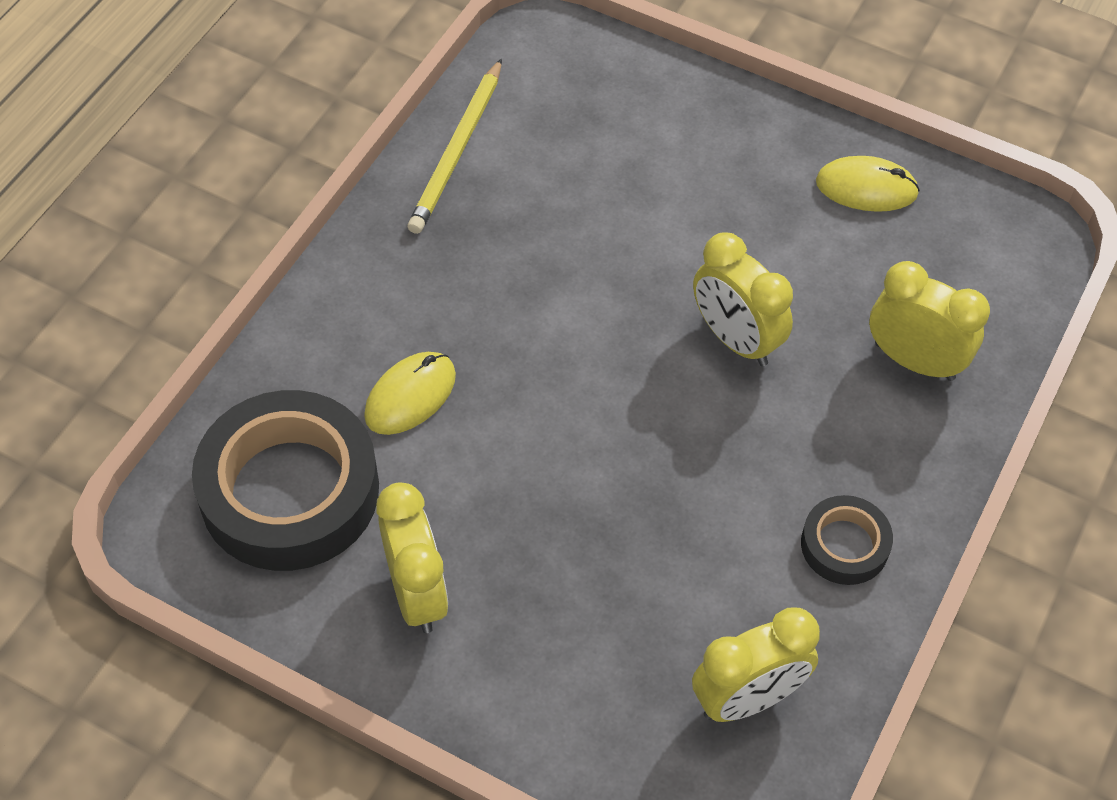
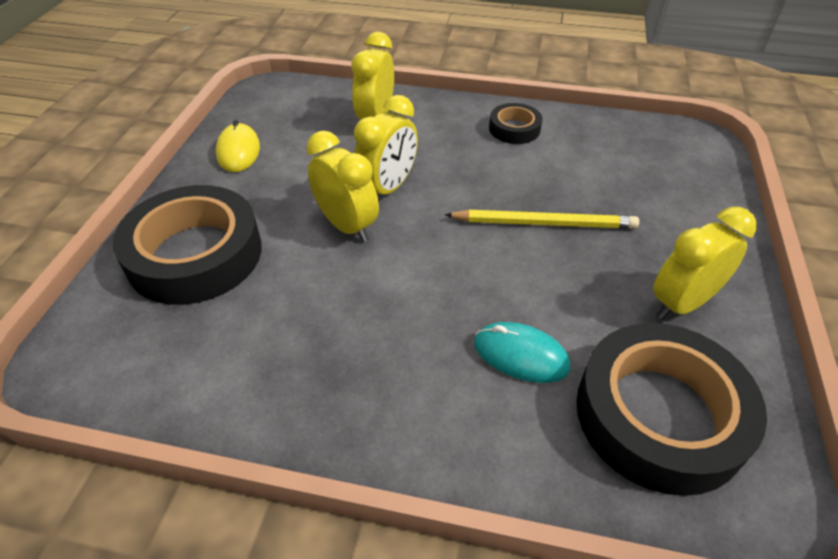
camera: 105 degrees left, 10 degrees down
(410, 396) = (521, 355): yellow mouse -> turquoise mouse
(458, 150) = (228, 397): yellow pencil -> yellow pencil (543, 223)
(666, 134) = (195, 254): none -> black tape
(747, 699) = (631, 148): yellow clock -> yellow clock (347, 226)

